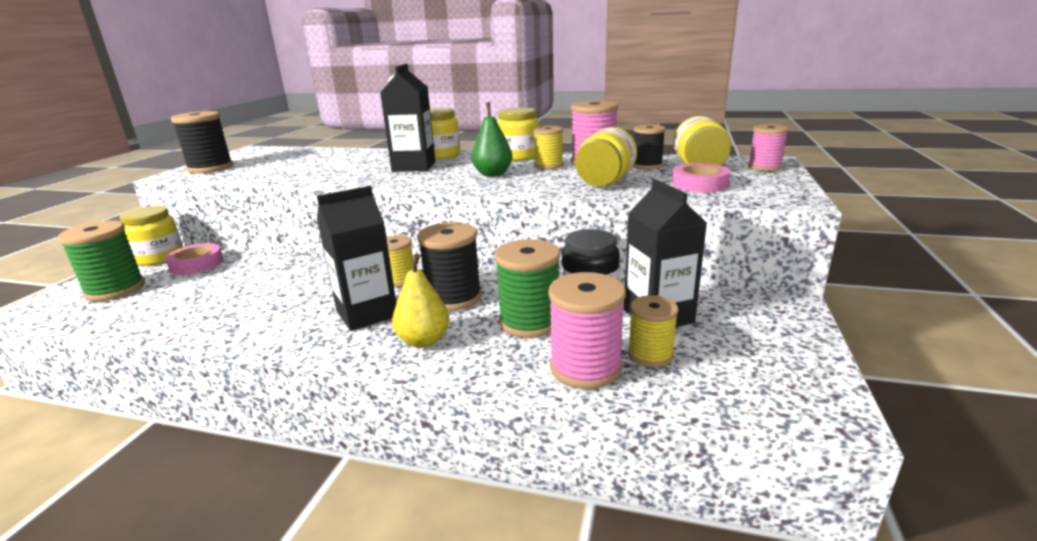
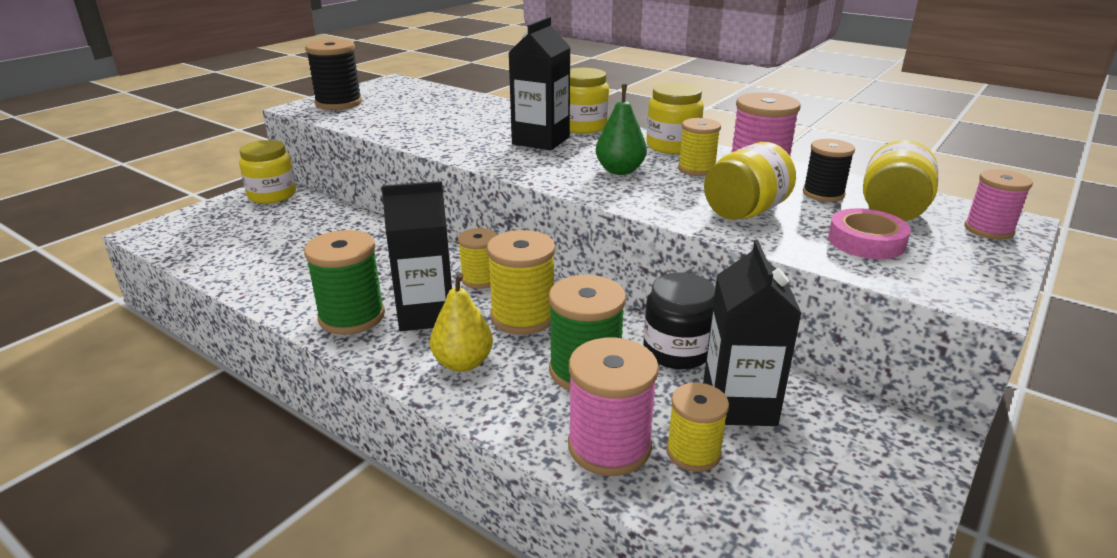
camera: 20 degrees right, 5 degrees up
(115, 289) = (221, 226): green spool -> green spool (352, 317)
(196, 264) = (300, 211): pink tape -> none
(453, 298) = (523, 317): black spool -> yellow spool

